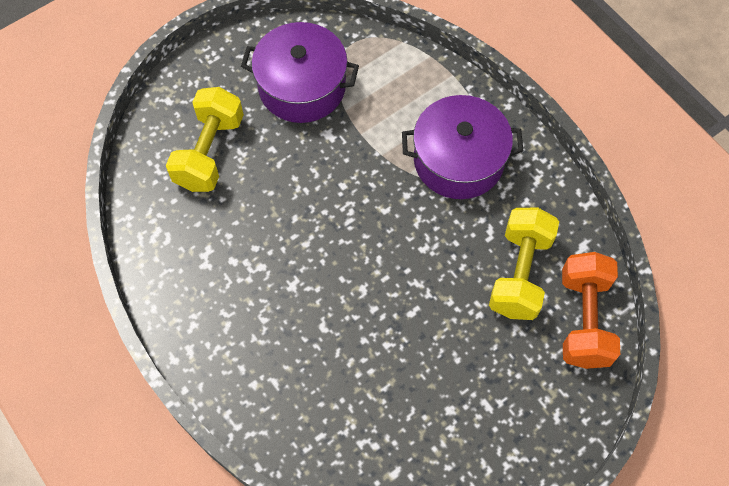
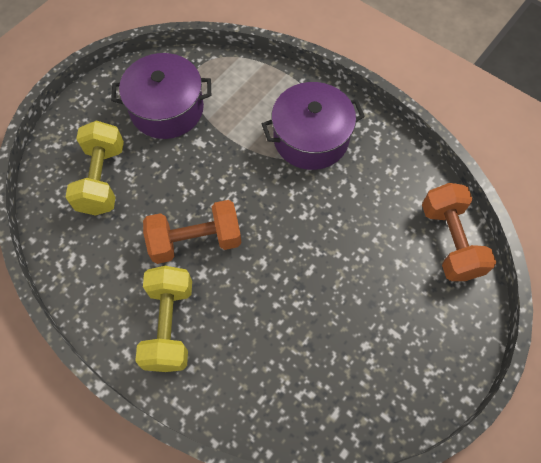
camera: 15 degrees left, 0 degrees up
(294, 247) = (195, 241): none -> orange dumbbell
(519, 273) = (387, 217): yellow dumbbell -> yellow dumbbell (169, 325)

